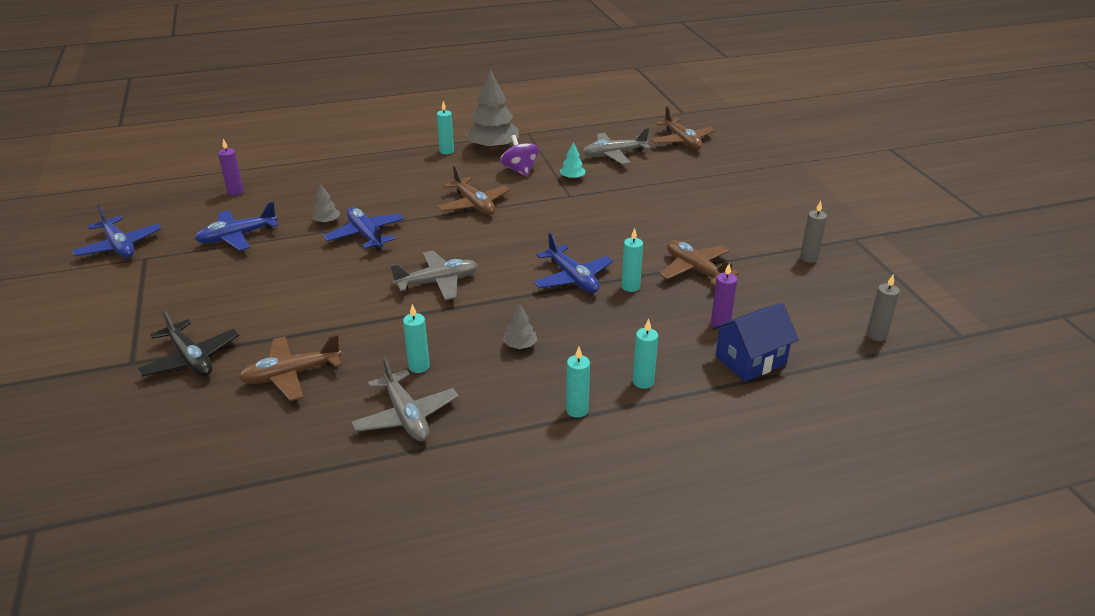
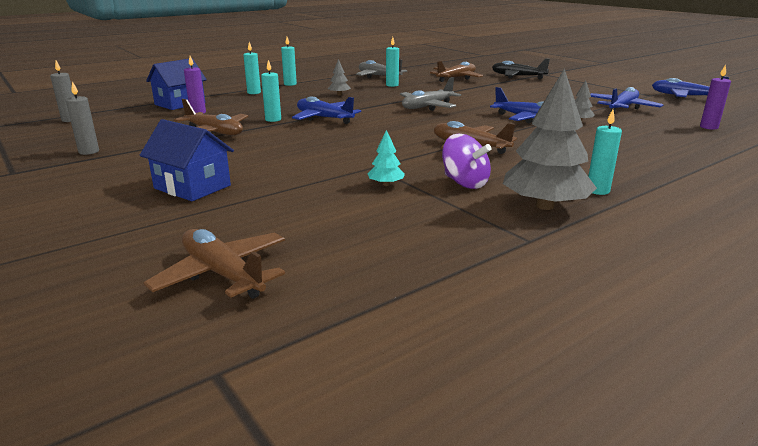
camera: 160 degrees right, 10 degrees down
(614, 155) = (346, 225): grey plane -> none
(705, 198) = (192, 187): none -> blue house

